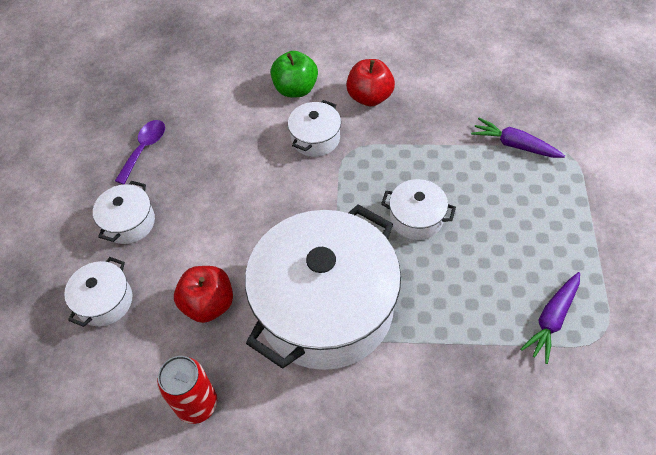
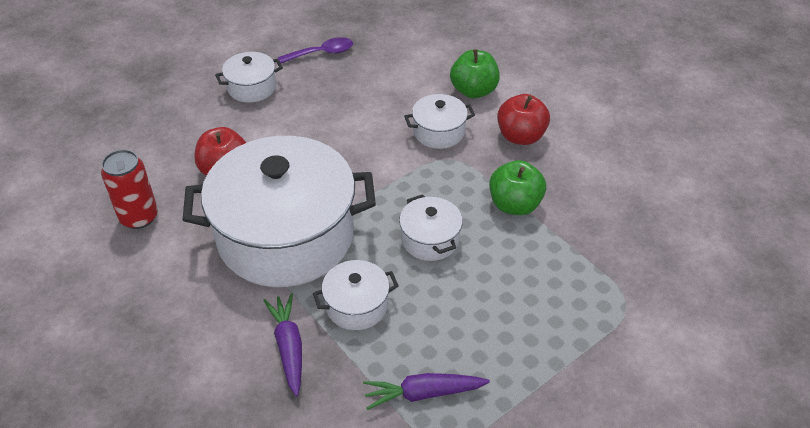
camera: 45 degrees right, 10 degrees down
(105, 301) = (177, 119): white pot -> white pot (356, 305)
(430, 147) = (514, 205): none -> green apple
(515, 145) = (587, 259): purple carrot -> purple carrot (289, 347)

